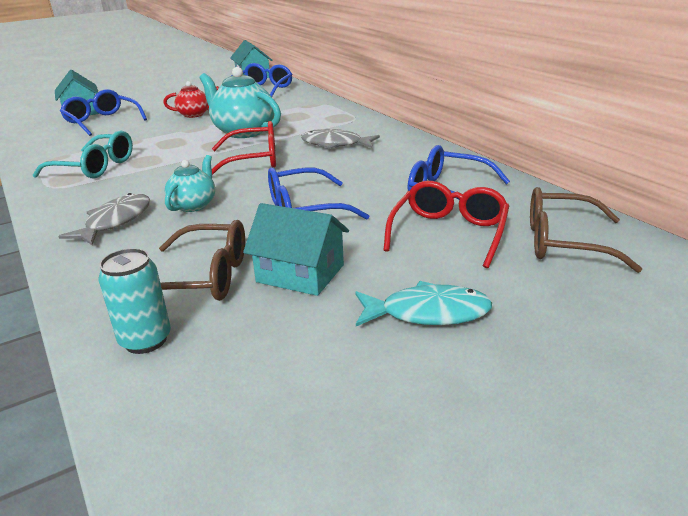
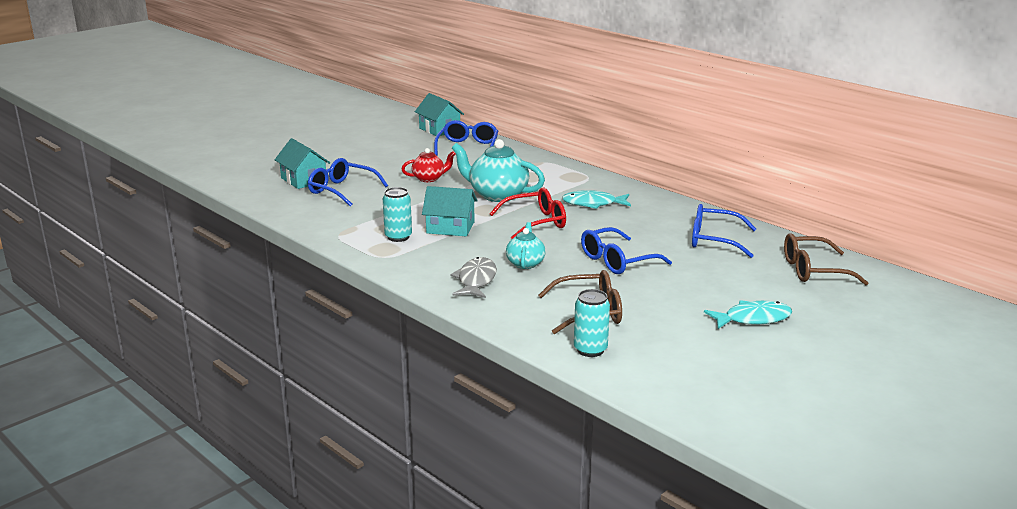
camera: 15 degrees left, 5 degrees down
(95, 167) = (398, 237): turquoise glasses -> turquoise can
(300, 273) = (653, 304): turquoise house -> turquoise house (450, 227)
(335, 144) = (593, 204): grey fish -> turquoise fish
(449, 233) = (734, 270): red glasses -> none

